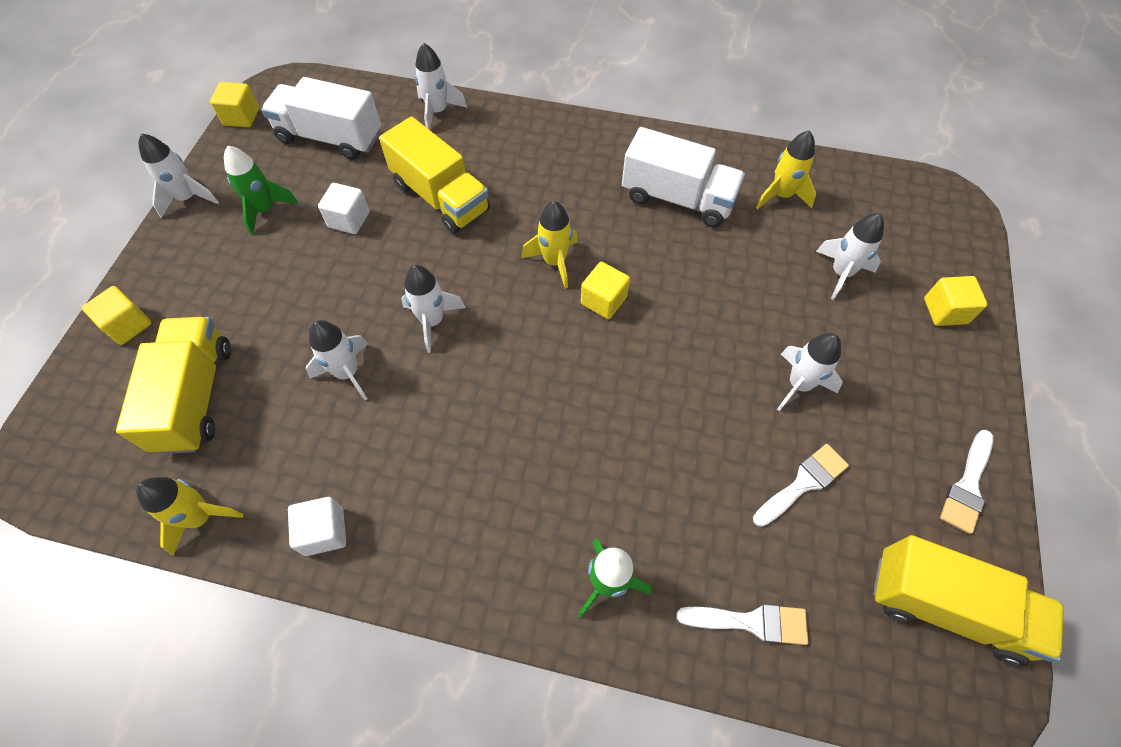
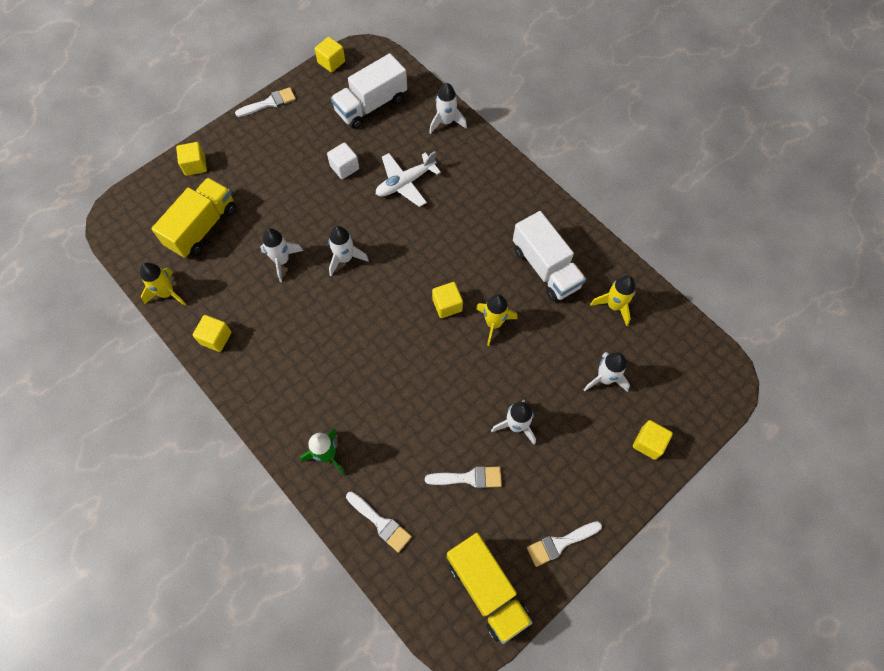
camera: 35 degrees right, 5 degrees up
(188, 198) = (269, 103): white rocket -> white brush
(265, 210) = (304, 134): green rocket -> none
(324, 532) = (216, 338): white cube -> yellow cube
(330, 138) = (371, 105): white truck -> white truck turned 90 degrees counterclockwise
(441, 197) = (405, 183): yellow truck -> white plane
(554, 261) = (438, 264): yellow rocket -> yellow rocket (493, 323)

